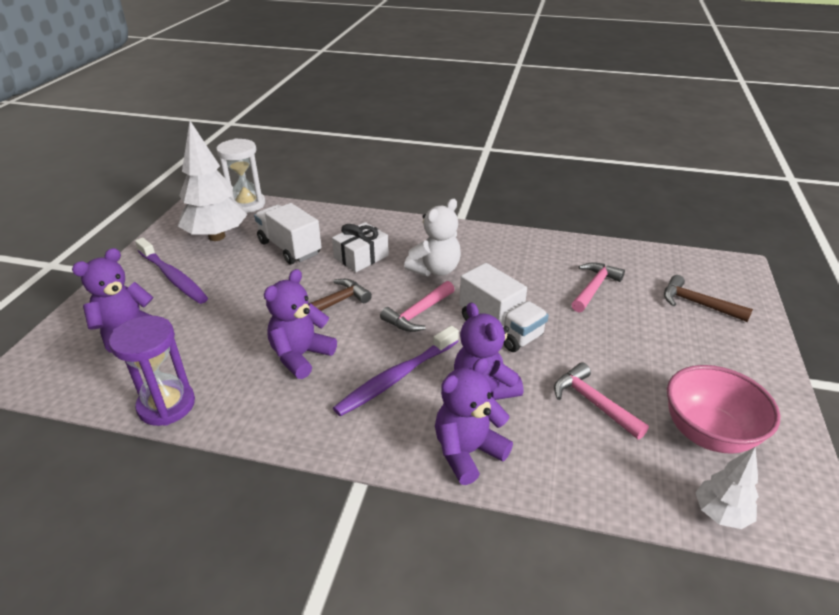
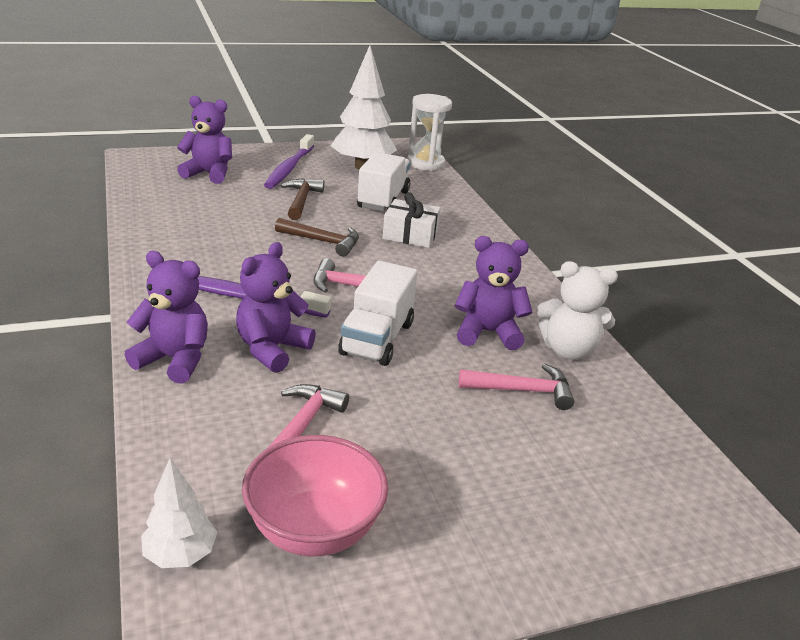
camera: 55 degrees right, 5 degrees down
(166, 405) = (141, 213): purple hourglass -> none
(301, 356) = (239, 247): purple teddy bear -> purple teddy bear (487, 332)
(435, 270) = (435, 278): white teddy bear -> white teddy bear (568, 350)
(697, 304) = (587, 488): brown hammer -> brown hammer (301, 200)

